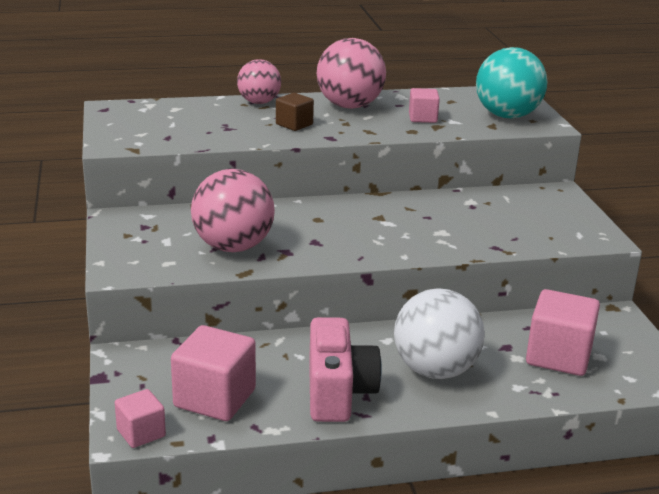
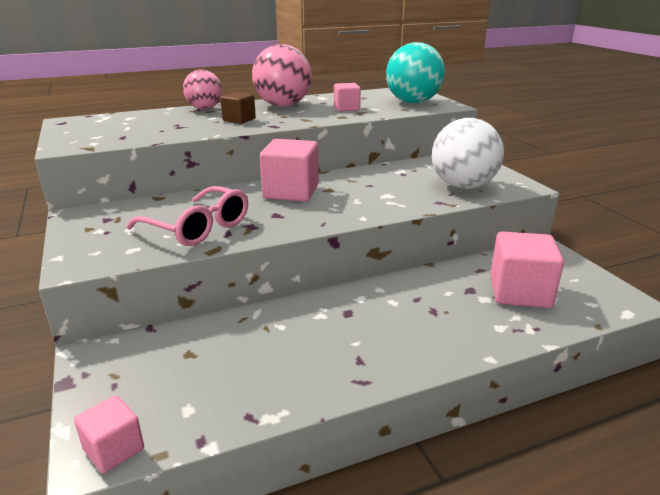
camera: 10 degrees left, 0 degrees up
(215, 398) = (198, 388): pink cube -> pink cube (291, 192)
(233, 247) = (198, 228): pink ball -> pink glasses
(338, 392) = (329, 360): pink camera -> none
(435, 370) = (416, 322): white ball -> white ball (463, 186)

